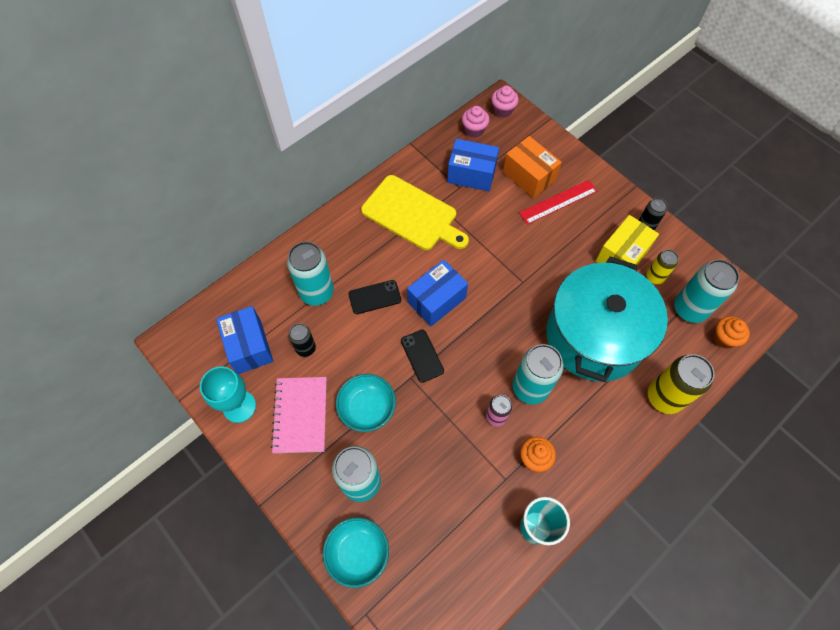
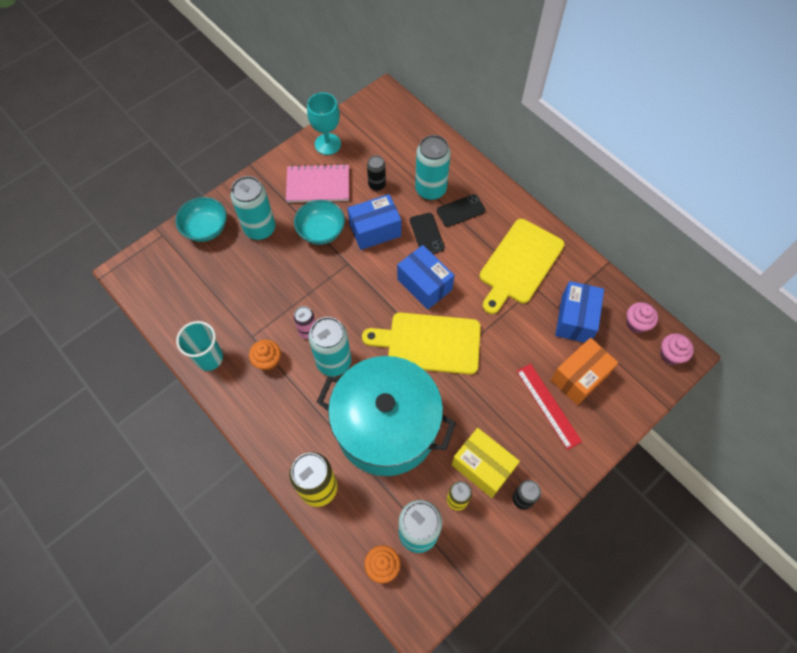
camera: 90 degrees right, 0 degrees up
(249, 346) = (379, 146): blue box -> blue box (375, 230)
(422, 356) = (368, 272): black phone -> black phone (460, 210)
(502, 297) = (429, 343): none -> yellow cutting board

